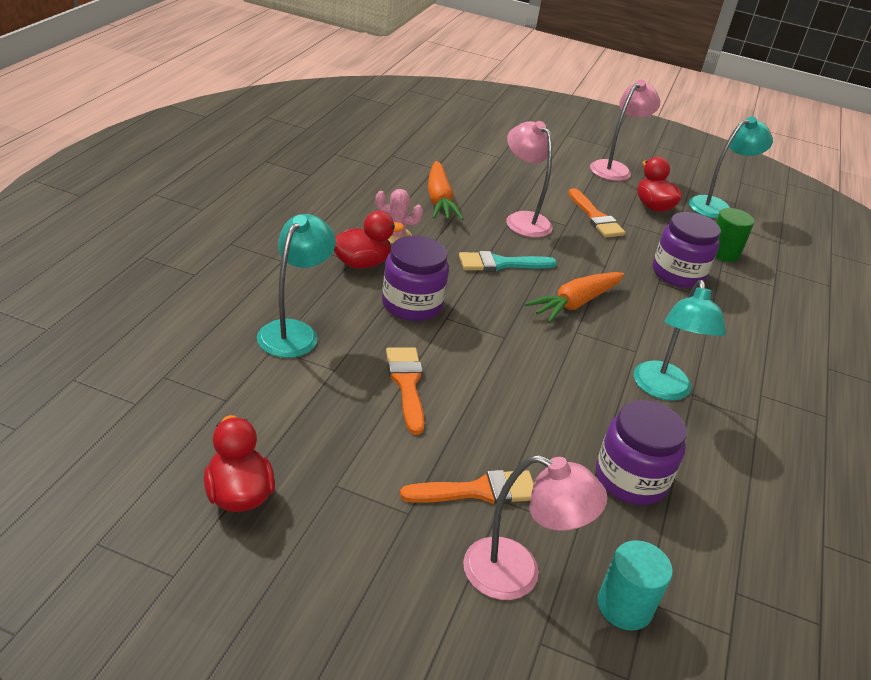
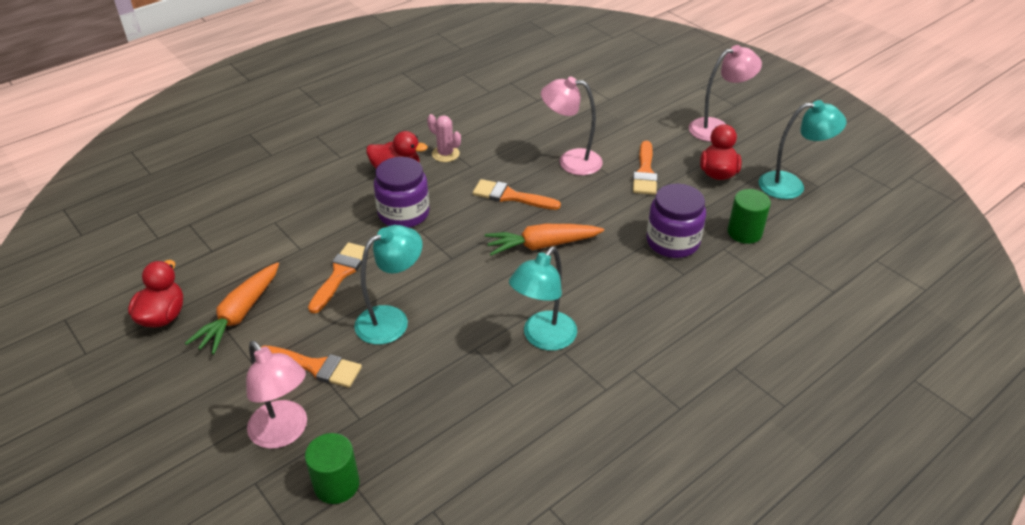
camera: 35 degrees right, 5 degrees up
(294, 331) = (298, 213): turquoise lamp -> turquoise lamp (391, 319)
(439, 200) = (513, 130): orange carrot -> orange carrot (240, 314)
(500, 264) = (510, 196): turquoise brush -> orange brush
(522, 220) = (571, 161): pink lamp -> pink lamp turned 75 degrees counterclockwise
(624, 606) = (336, 484): turquoise cylinder -> green cylinder
(630, 479) = (438, 398): purple jar -> none

